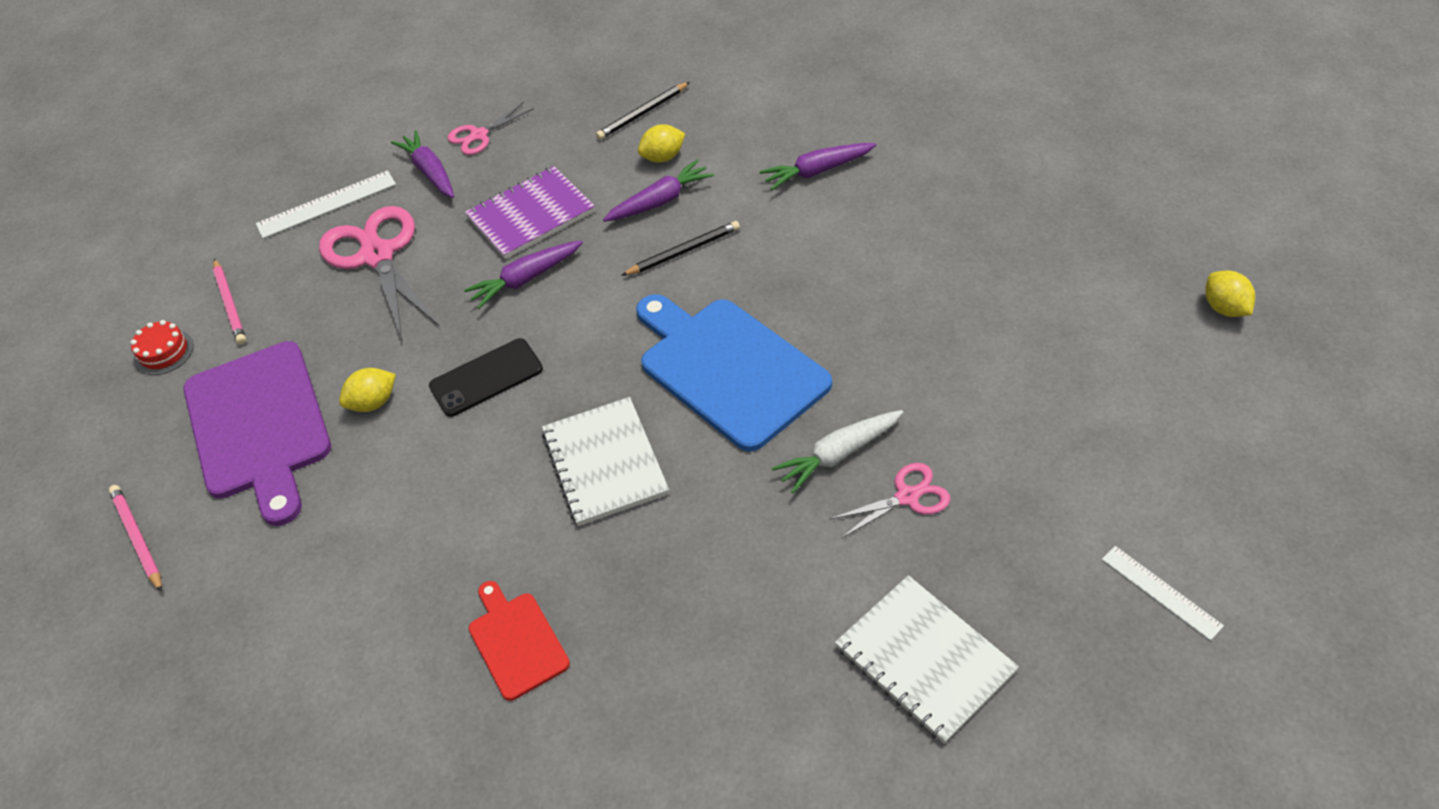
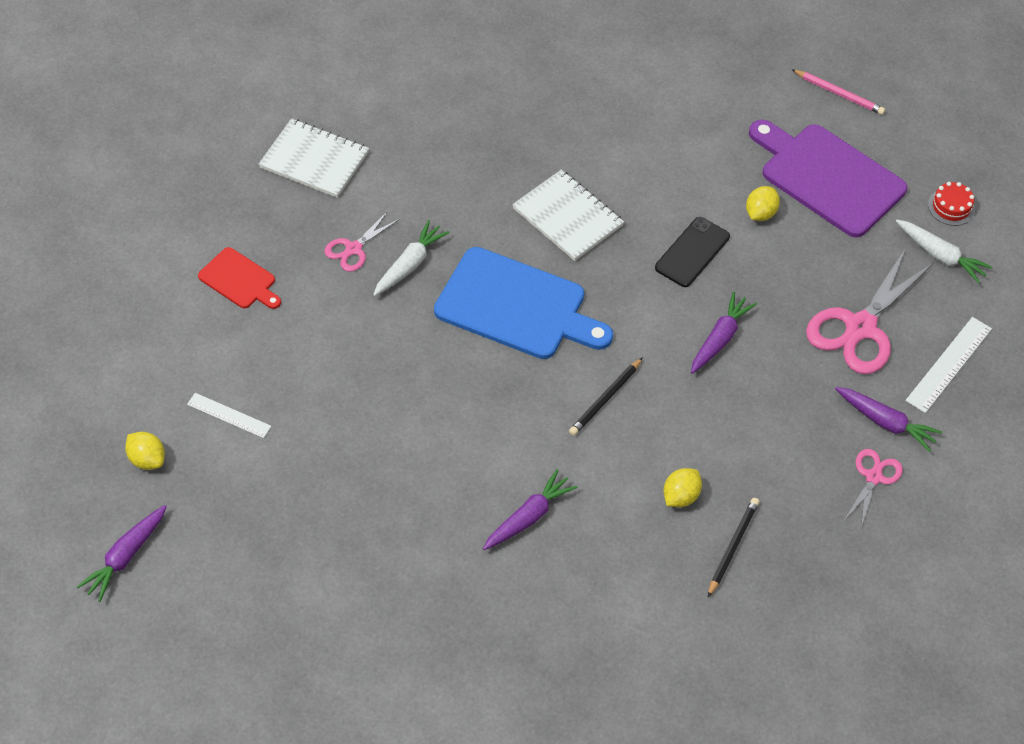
camera: 150 degrees right, 5 degrees up
(230, 304) = (940, 256): pink pencil -> white carrot
(377, 255) = (860, 328): pink scissors -> pink scissors turned 90 degrees clockwise
(516, 642) = (558, 106): red cutting board -> red cutting board (239, 280)
(531, 215) = (760, 401): purple notebook -> none
(660, 201) = (654, 445): purple carrot -> purple carrot (126, 556)
(1161, 592) = (179, 233): white ruler -> white ruler (229, 415)

